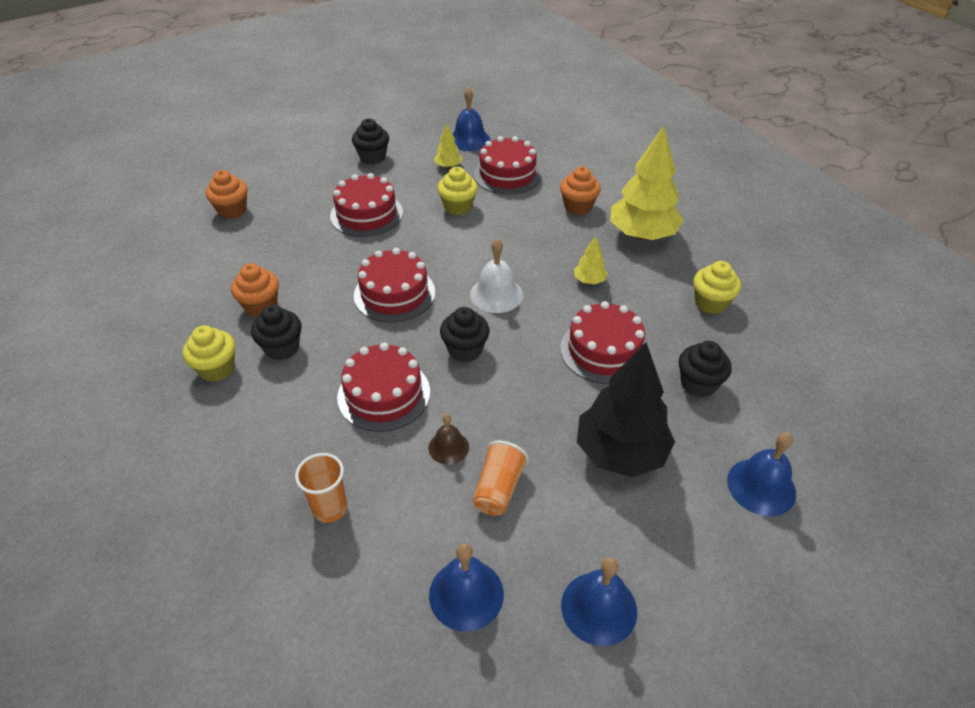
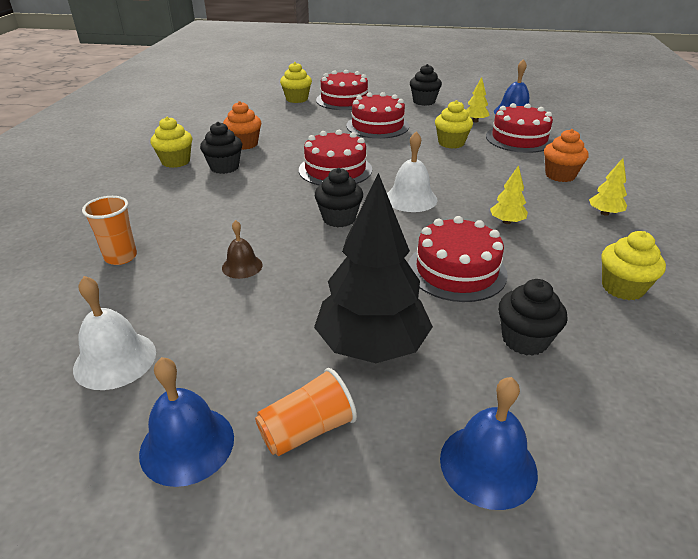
camera: 40 degrees right, 10 degrees down
(232, 210) = (297, 99): orange cupcake -> yellow cupcake
(384, 394) = (246, 216): red cake -> red cake (344, 100)
(466, 594) = (115, 360): blue bell -> white bell
(498, 489) = (237, 310): orange cup -> orange cup (307, 430)
(642, 235) = (604, 213): yellow tree -> yellow tree, size x0.44

